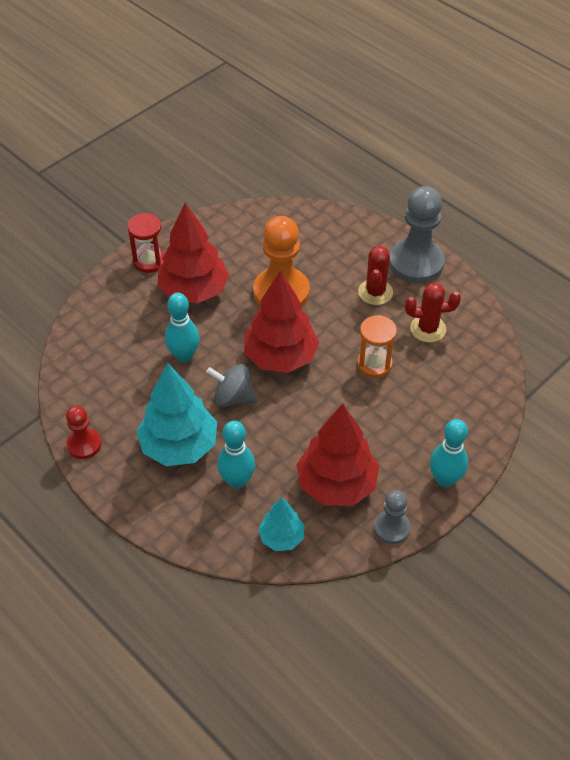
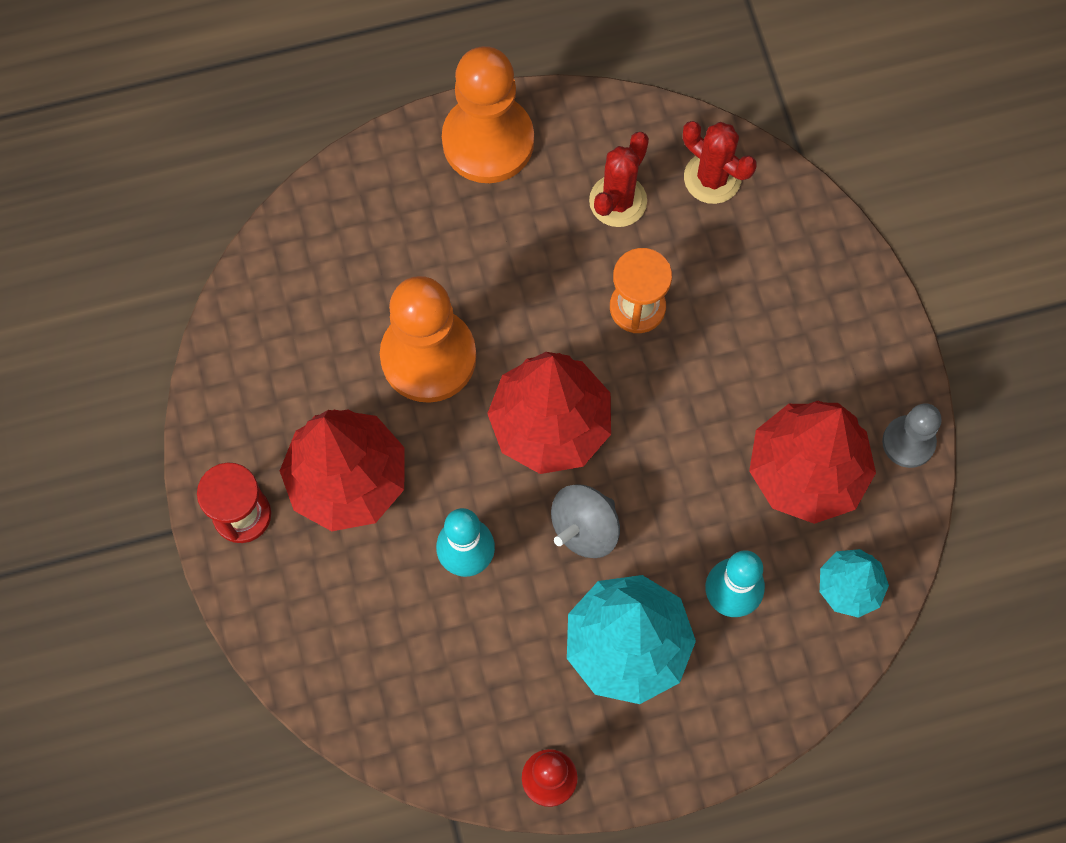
camera: 60 degrees left, 20 degrees up
(375, 292) = (509, 229): red cactus -> red cactus (712, 178)
(416, 263) = (488, 141): grey pawn -> orange pawn
(445, 479) = (872, 333): turquoise bowling pin -> none

